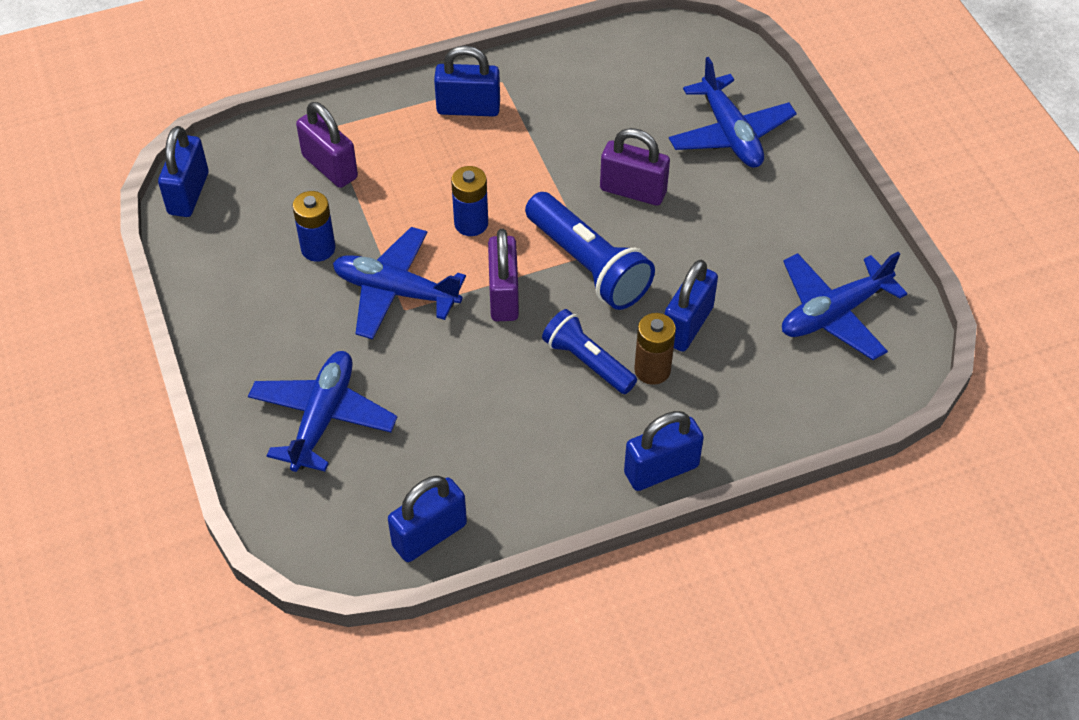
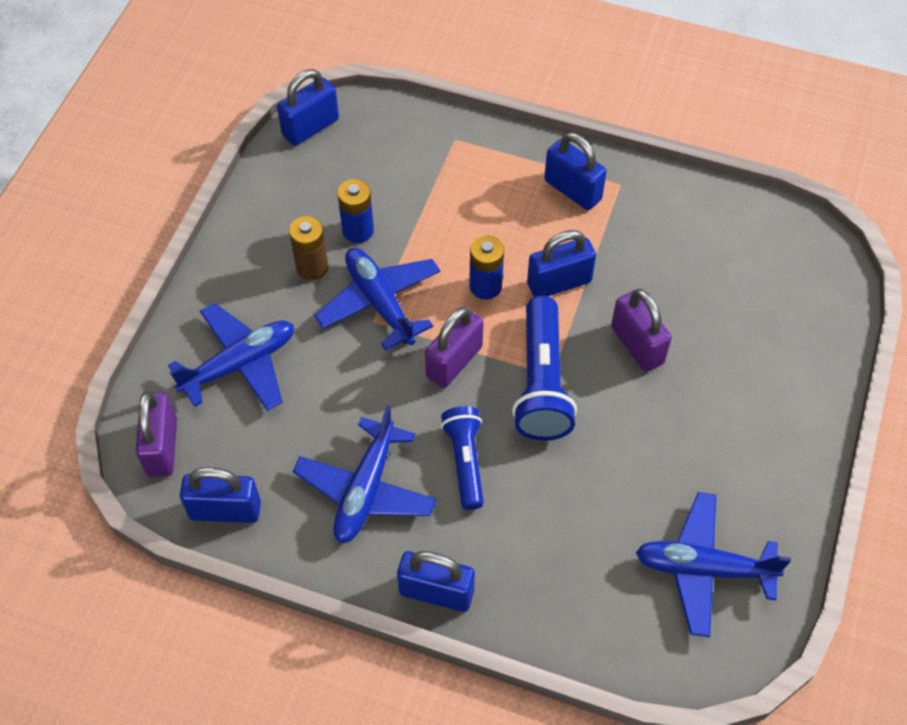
camera: 40 degrees right, 5 degrees up
(330, 167) = (426, 171): purple padlock -> purple padlock (162, 447)
(652, 370) = (508, 505): brown battery -> brown battery (312, 267)
(687, 325) = (571, 489): blue padlock -> blue padlock (559, 283)
(730, 134) = (767, 350): blue plane -> blue plane (366, 489)

